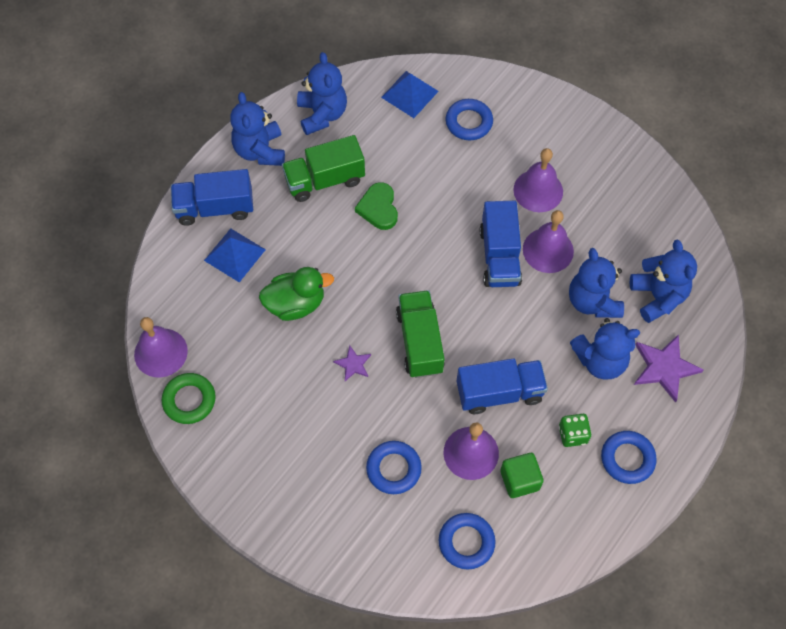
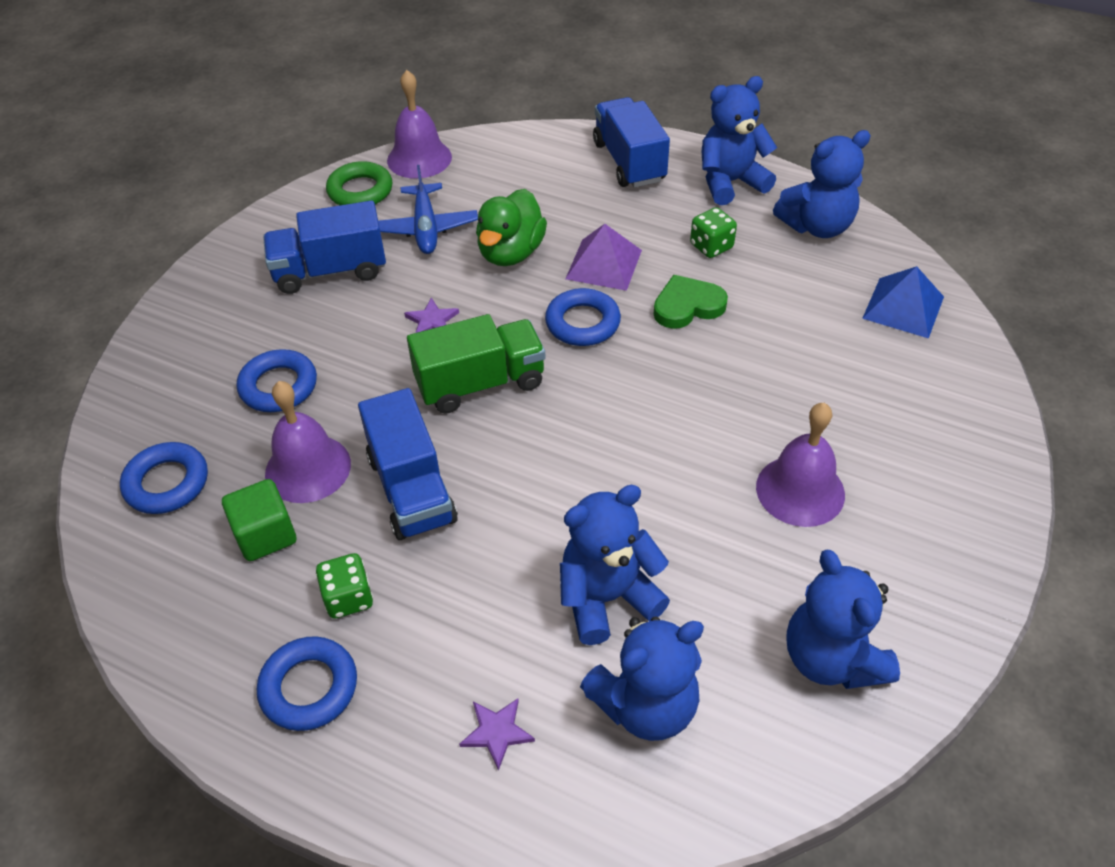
camera: 80 degrees right, 15 degrees down
(234, 254) = (567, 189): blue pyramid -> none
(250, 357) = (425, 228): none -> blue plane
(295, 304) = (511, 253): green duck -> green duck turned 45 degrees clockwise
(324, 180) = (711, 246): green truck -> green dice
(324, 248) = (603, 264): none -> purple pyramid
(468, 122) = (889, 382): blue ring -> blue ring (582, 323)
(499, 256) = (654, 456): blue truck -> blue truck (330, 271)
(548, 250) = (688, 519): purple bell -> none
(600, 360) = (493, 623): blue teddy bear -> blue teddy bear (831, 658)
(664, 368) = (497, 732): purple star -> purple star, size x0.54

